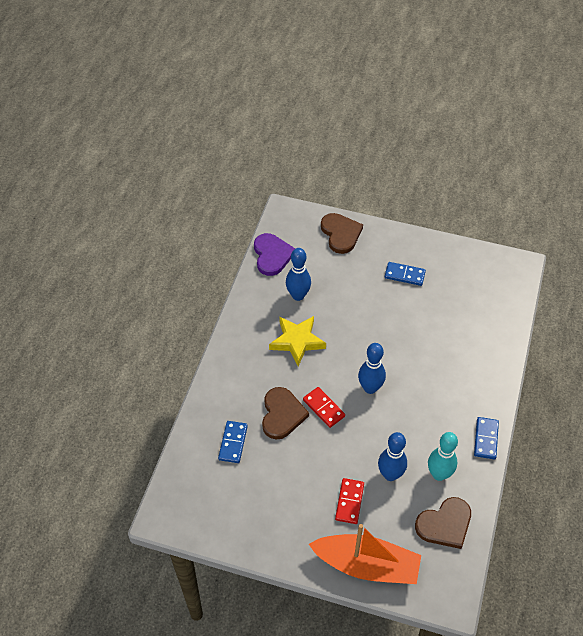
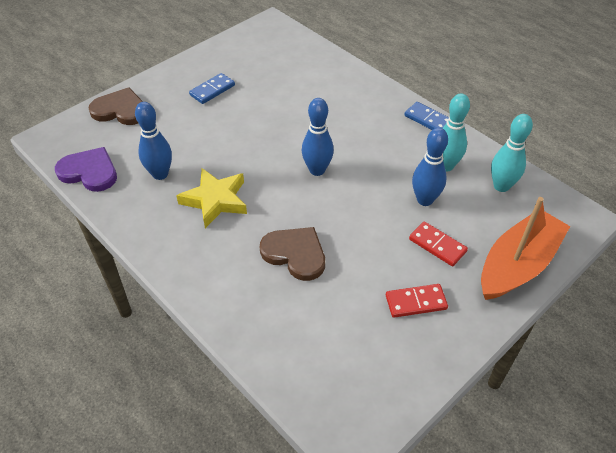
camera: 60 degrees left, 5 degrees down
(233, 443) = (298, 316): blue domino -> none
(324, 408) = (313, 216): red domino -> red domino (416, 302)
(445, 524) = (501, 186): brown heart -> turquoise bowling pin

